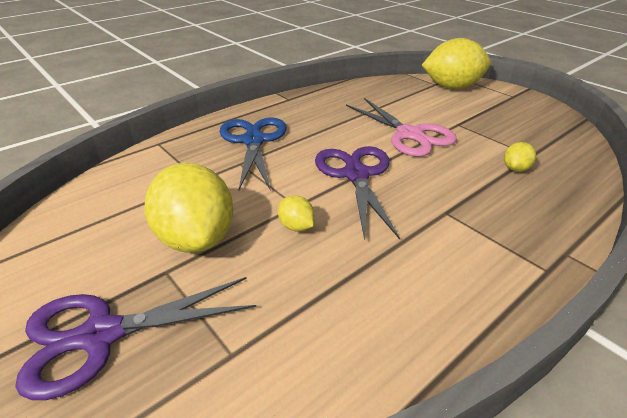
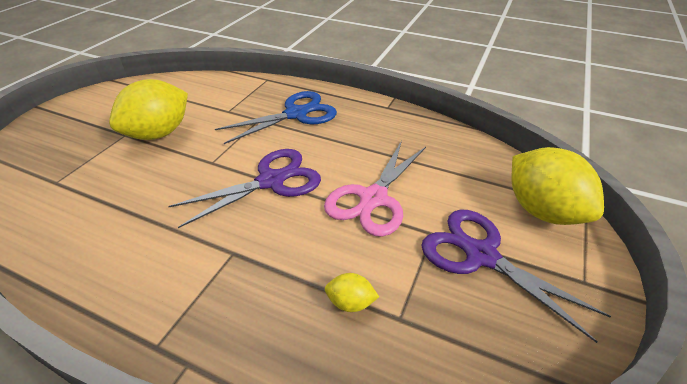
camera: 65 degrees right, 5 degrees up
(101, 335) = (71, 134): purple scissors -> purple scissors (480, 255)
(296, 226) = (183, 170): yellow lemon -> none

